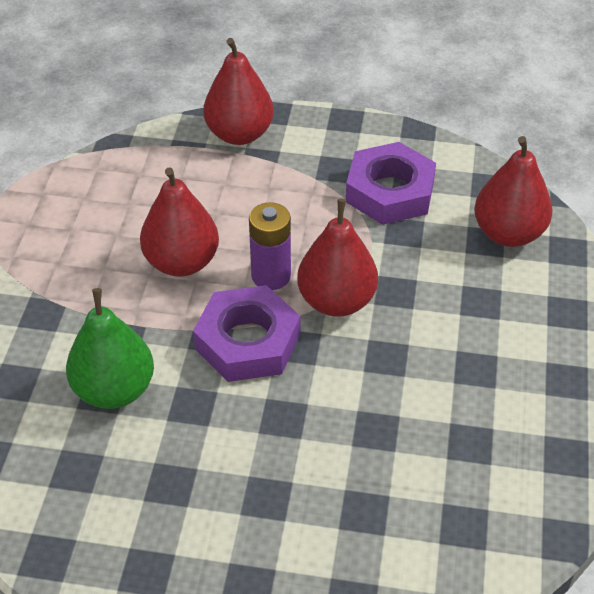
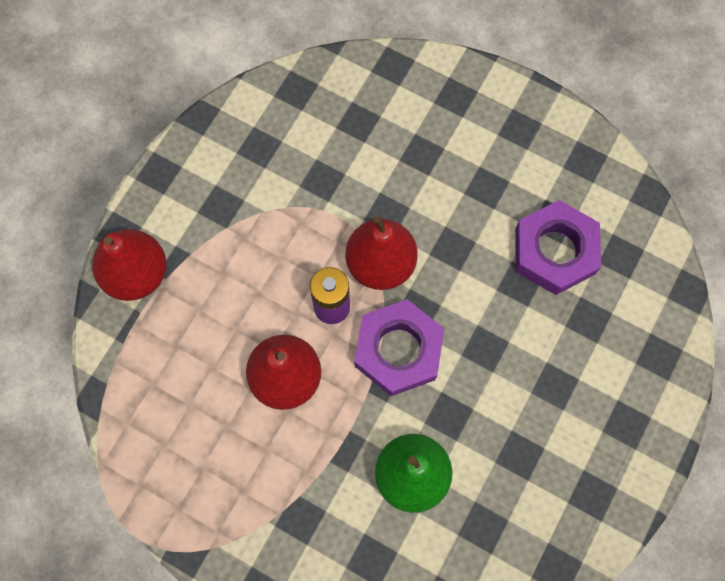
camera: 70 degrees left, 25 degrees up
(390, 191) = (270, 172): purple nut -> purple nut (554, 251)
(508, 233) = (357, 100): red pear -> none

